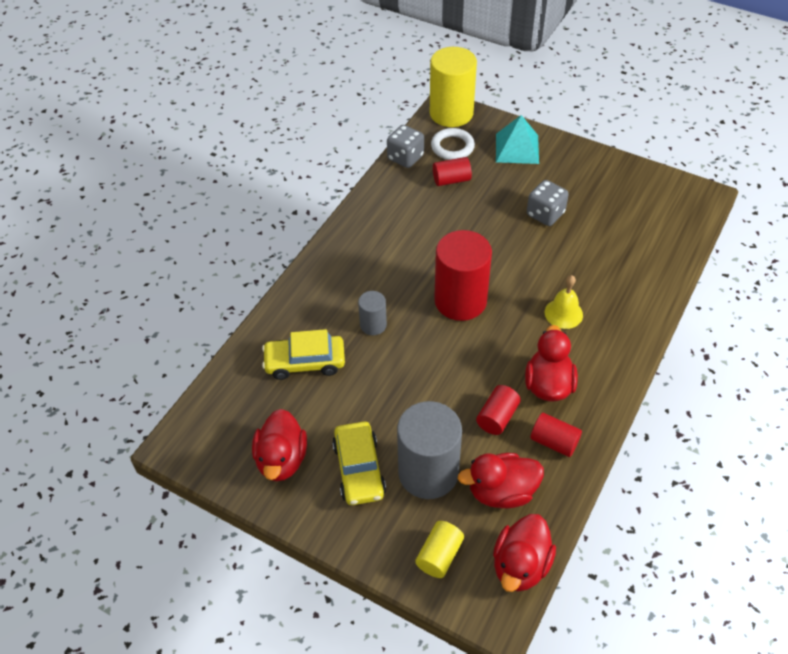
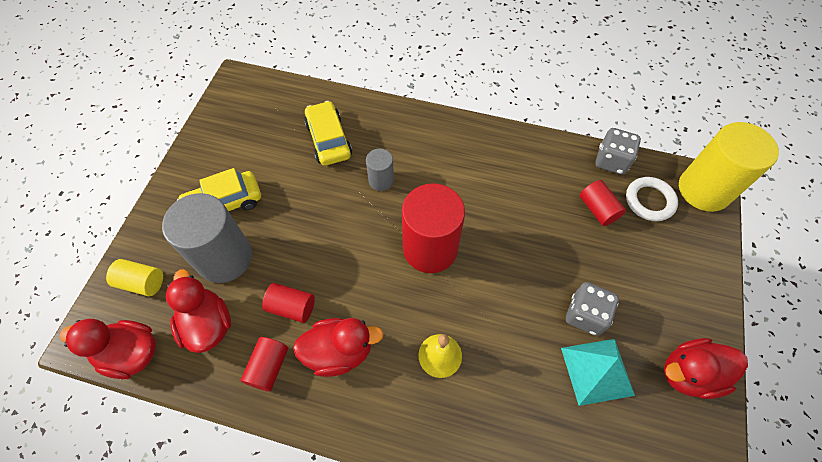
camera: 75 degrees right, 10 degrees up
(281, 459) = (229, 148): red duck -> red duck (689, 374)
(517, 148) = (681, 267): turquoise pyramid -> turquoise pyramid (597, 371)

